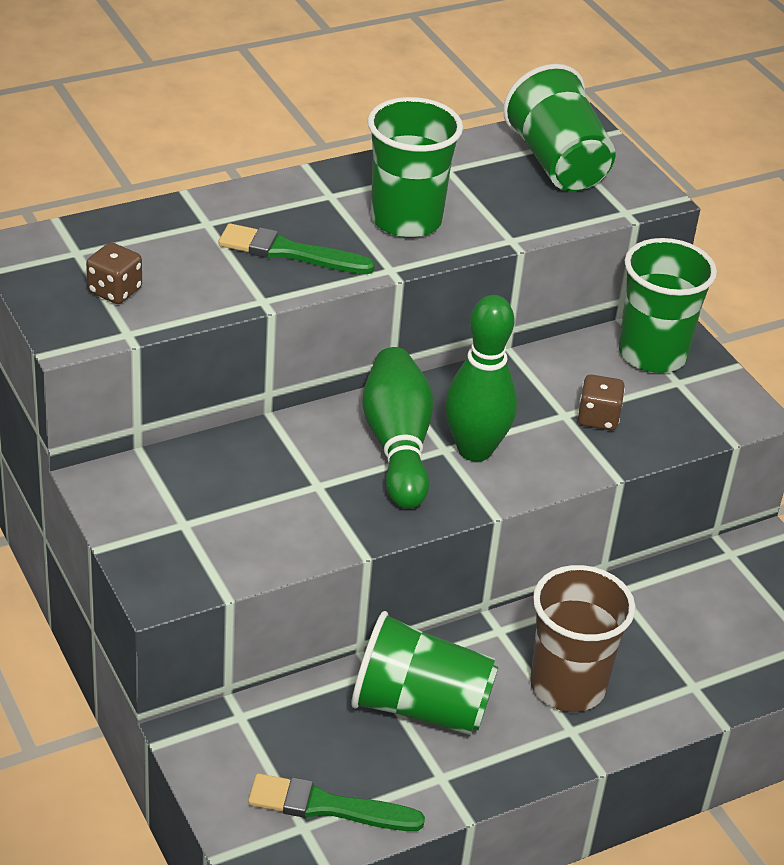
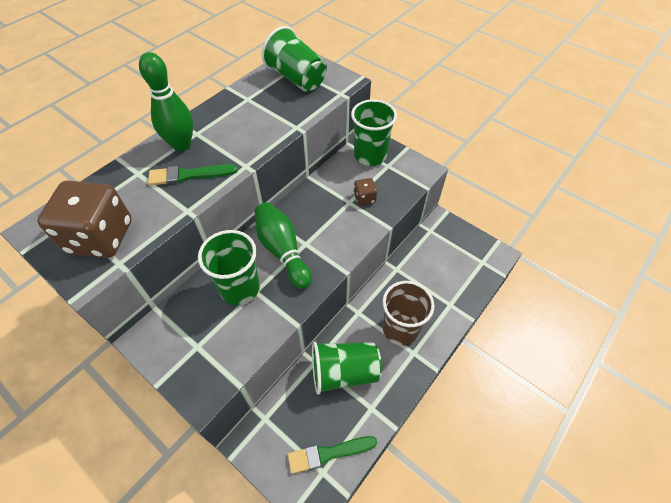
camera: 20 degrees left, 15 degrees up
(114, 291) = (100, 237): brown dice -> brown dice, size x2.18
(406, 220) = (240, 134): green cup -> green cup (240, 288)
(475, 450) = (319, 238): green bowling pin -> green bowling pin (181, 145)

